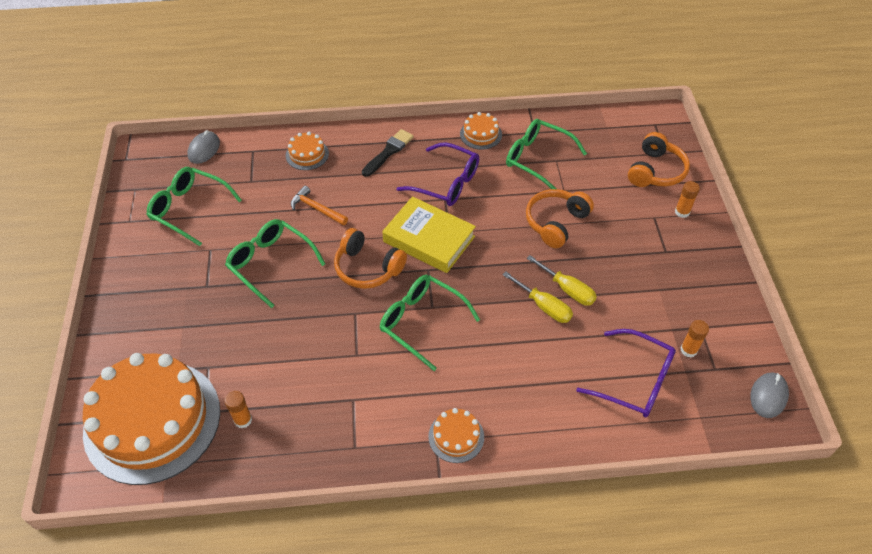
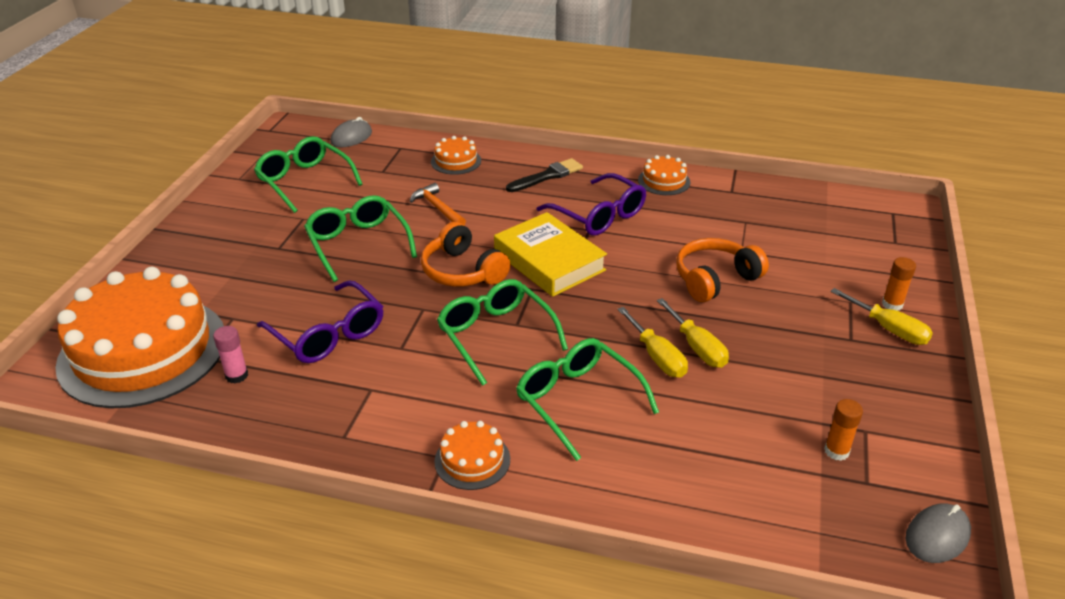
camera: 20 degrees right, 15 degrees down
(243, 420) = (236, 375): orange glue stick -> pink glue stick
(537, 159) = (722, 216): green glasses -> green glasses (577, 401)
(635, 381) = (742, 465): purple glasses -> purple glasses (328, 334)
(655, 171) = (873, 257): orange headphones -> none
(687, 235) = (889, 329): none -> yellow screwdriver

